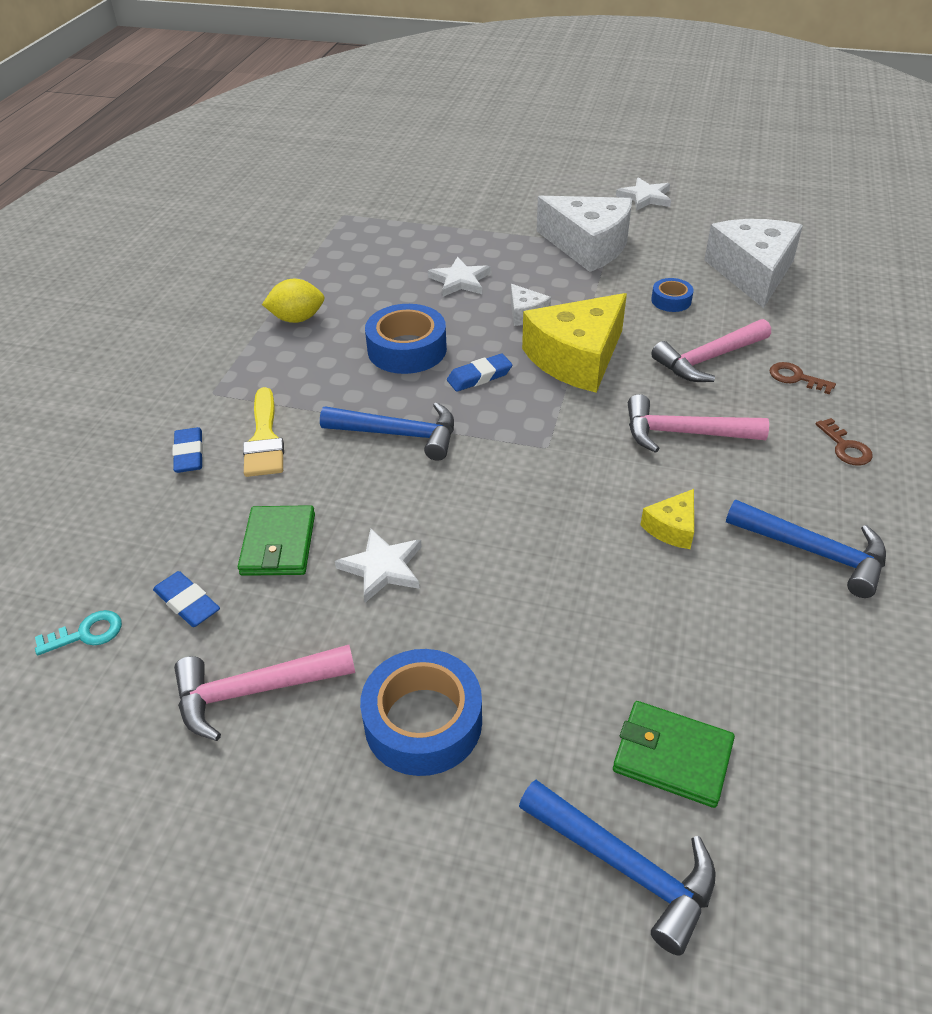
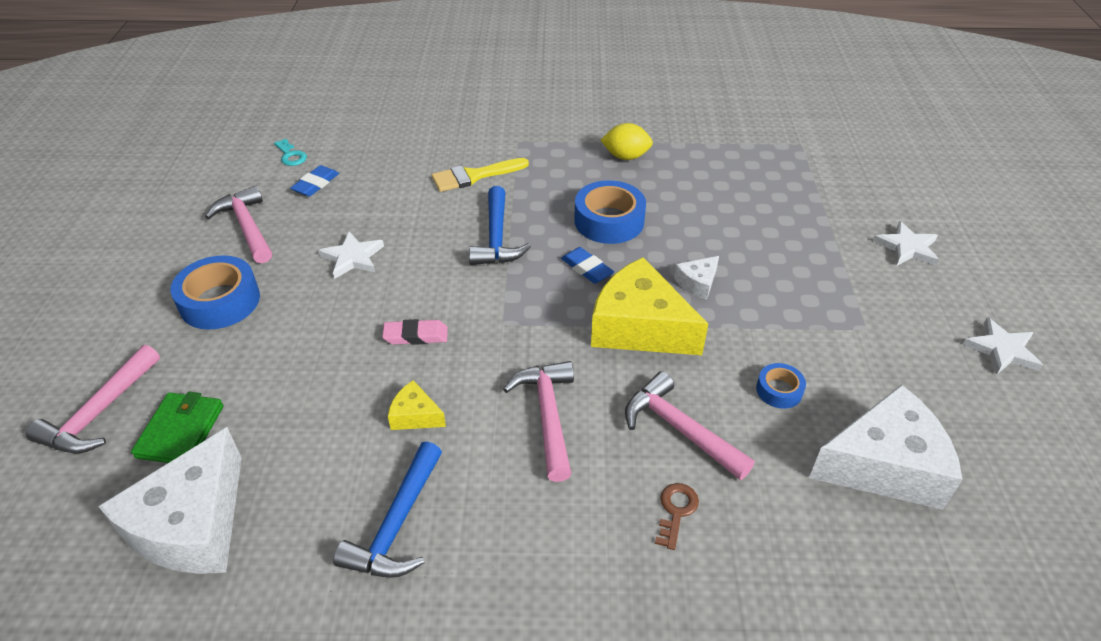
camera: 75 degrees right, 0 degrees up
(189, 454) = (450, 149): blue eraser -> none
(278, 544) = (369, 207): green wallet -> none
(297, 319) = (626, 156): yellow lemon -> yellow lemon turned 60 degrees counterclockwise
(460, 280) = (731, 232): white star -> white star (907, 247)
(548, 517) = (416, 336): none -> pink eraser
(588, 246) = (852, 312): white cheese -> white cheese (193, 525)
(625, 866) = (100, 412): blue hammer -> pink hammer
(845, 447) = (563, 558): brown key -> none

